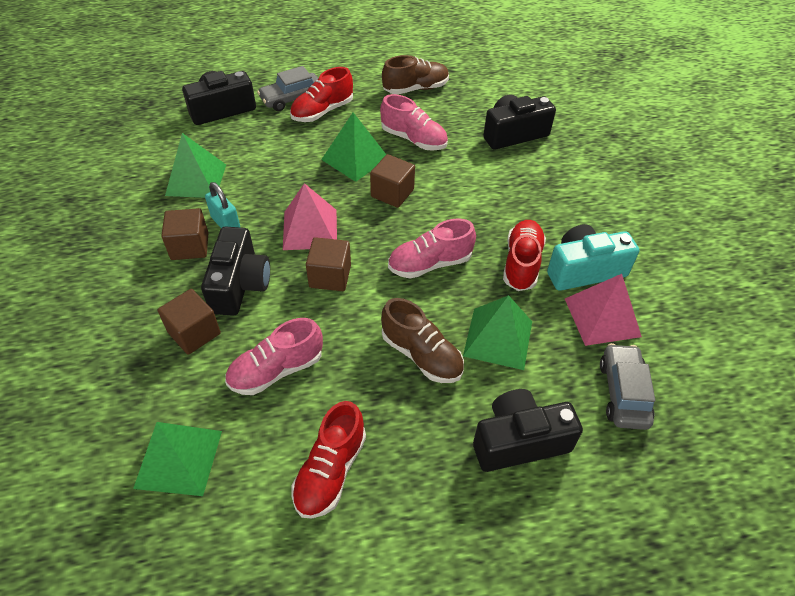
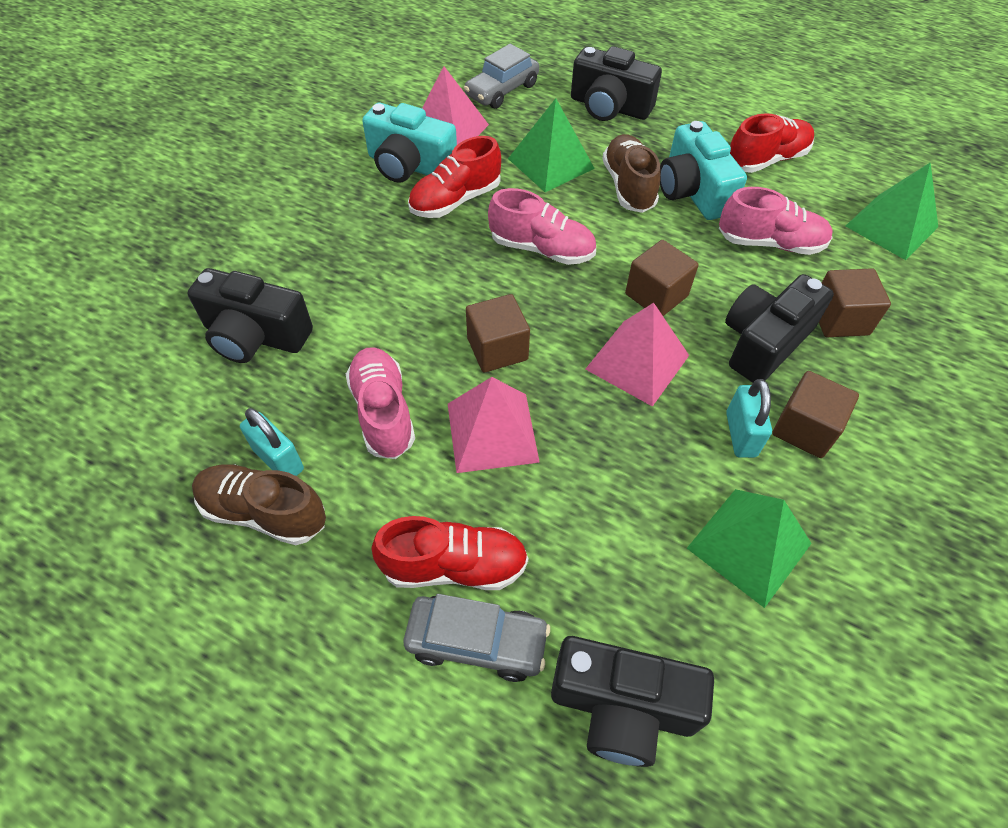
camera: 140 degrees left, 5 degrees up
(355, 158) = (492, 432): green pyramid -> pink pyramid
(369, 384) = (692, 191): none -> turquoise camera
(433, 103) = (279, 460): none -> turquoise padlock

